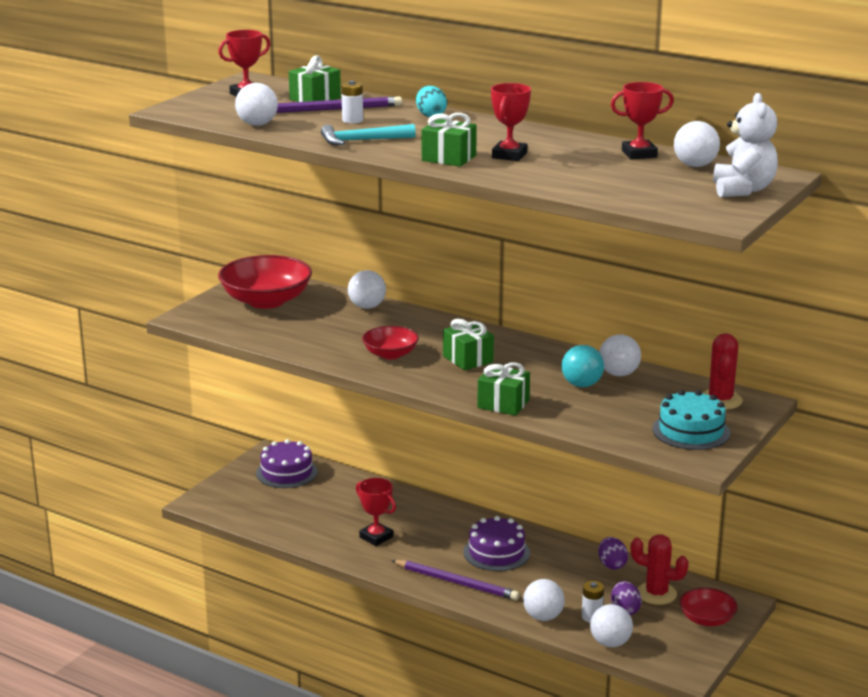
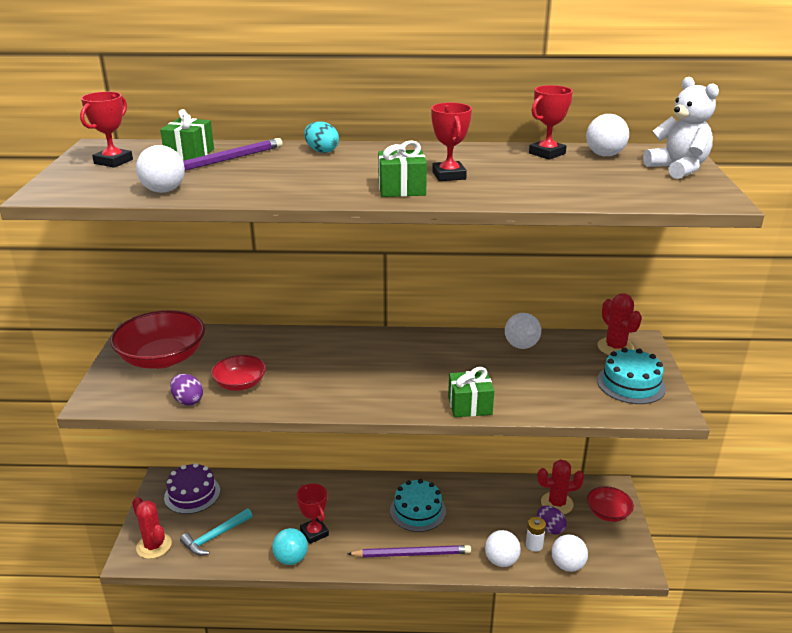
camera: 30 degrees left, 5 degrees up
(222, 501) = (154, 546): none -> red cactus
(352, 120) = (255, 168): white battery -> none
(362, 141) = (294, 187): turquoise hammer -> turquoise hammer (215, 537)
(367, 307) = (260, 339): white ball -> none
(376, 537) = (314, 533): red trophy -> red trophy turned 45 degrees clockwise
(390, 354) = (326, 383): red bowl -> red bowl (240, 384)
(468, 359) = (395, 367): green gift -> none
(496, 552) = (418, 511): purple cake -> turquoise cake
(581, 385) = (506, 365): turquoise ball -> turquoise ball (291, 559)
(612, 565) = (506, 489): purple egg -> purple egg (188, 401)

